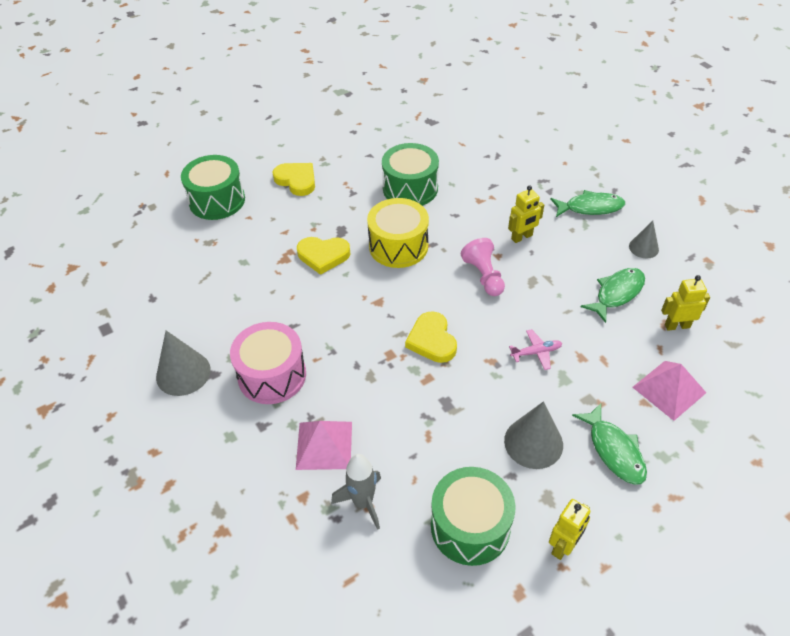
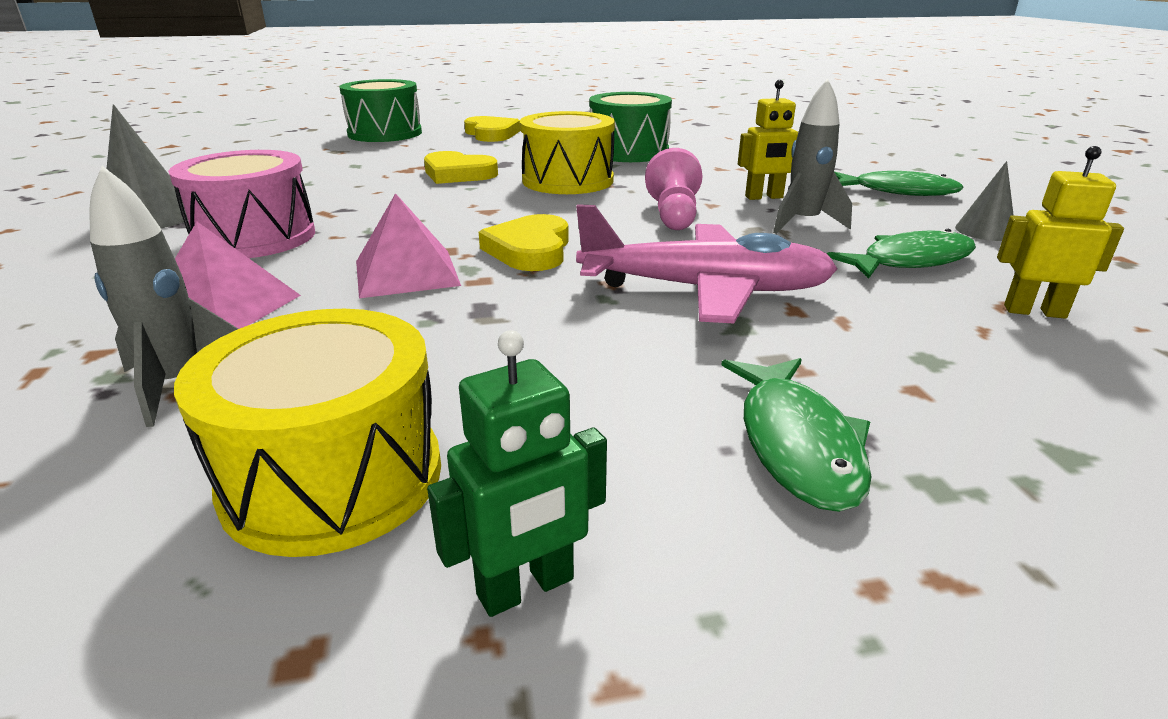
camera: 20 degrees right, 20 degrees down
(470, 526) = (333, 477): green drum -> yellow drum
(533, 442) = (606, 388): grey cone -> none
(536, 352) = (705, 290): pink plane -> pink plane, size x2.28
(554, 265) = (803, 223): none -> grey rocket
(563, 546) = (526, 588): yellow robot -> green robot
(669, 389) = (989, 385): pink pyramid -> pink pyramid (406, 273)

